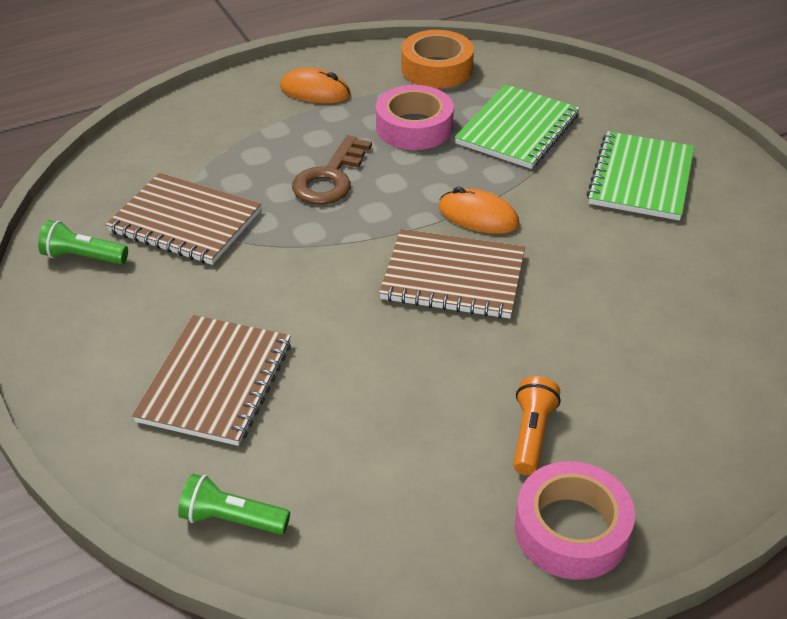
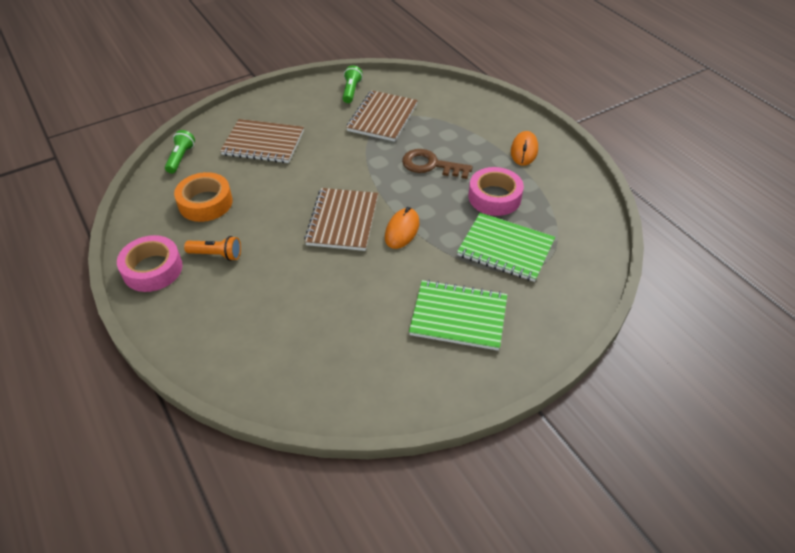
camera: 85 degrees right, 5 degrees up
(437, 68) = (573, 205): orange tape -> orange tape (205, 203)

